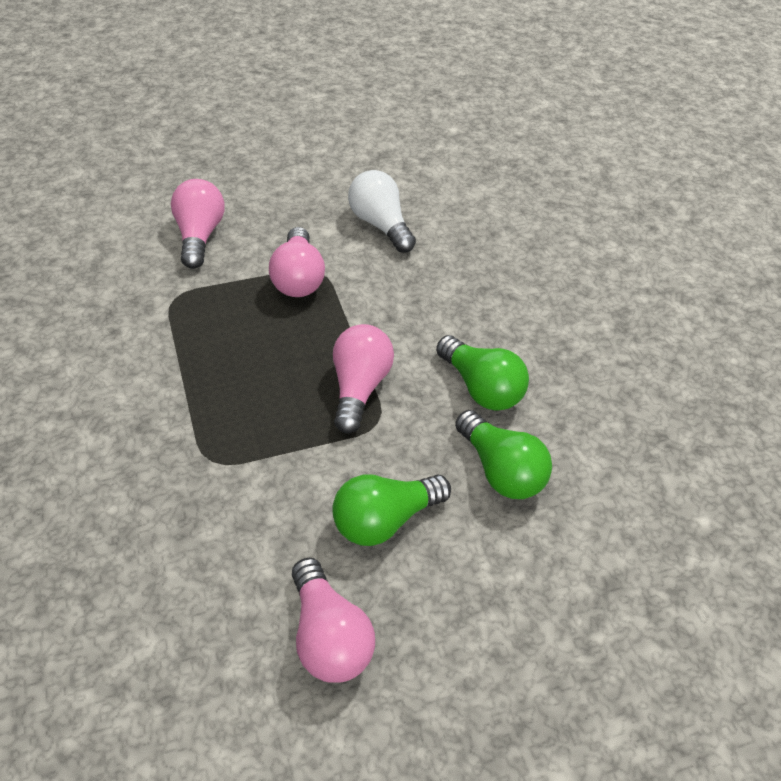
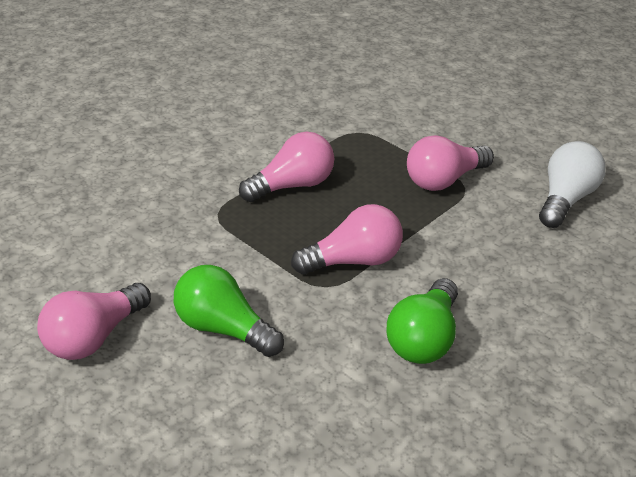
camera: 65 degrees right, 10 degrees down
(199, 236) = (435, 115): pink light bulb -> pink light bulb (293, 185)
(501, 470) = (333, 387): green light bulb -> none

